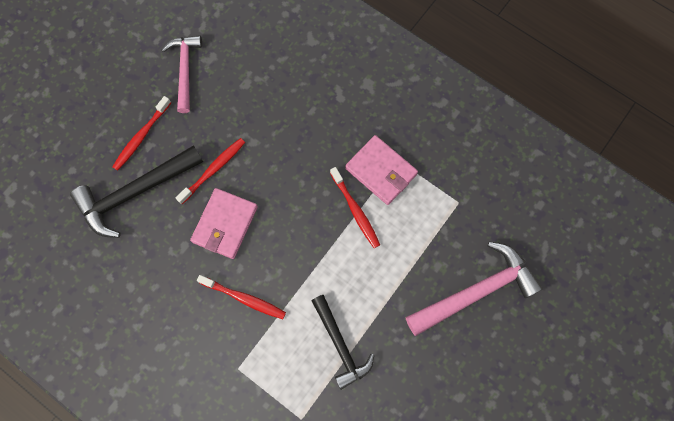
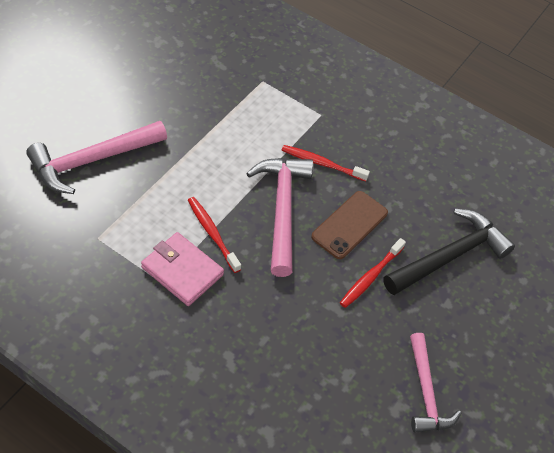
camera: 170 degrees right, 20 degrees down
(141, 137) = (458, 313): red toothbrush -> none
(225, 224) = (349, 225): pink wallet -> brown phone
(289, 239) = (282, 210): none -> pink hammer
(340, 345) = (229, 126): black hammer -> none

